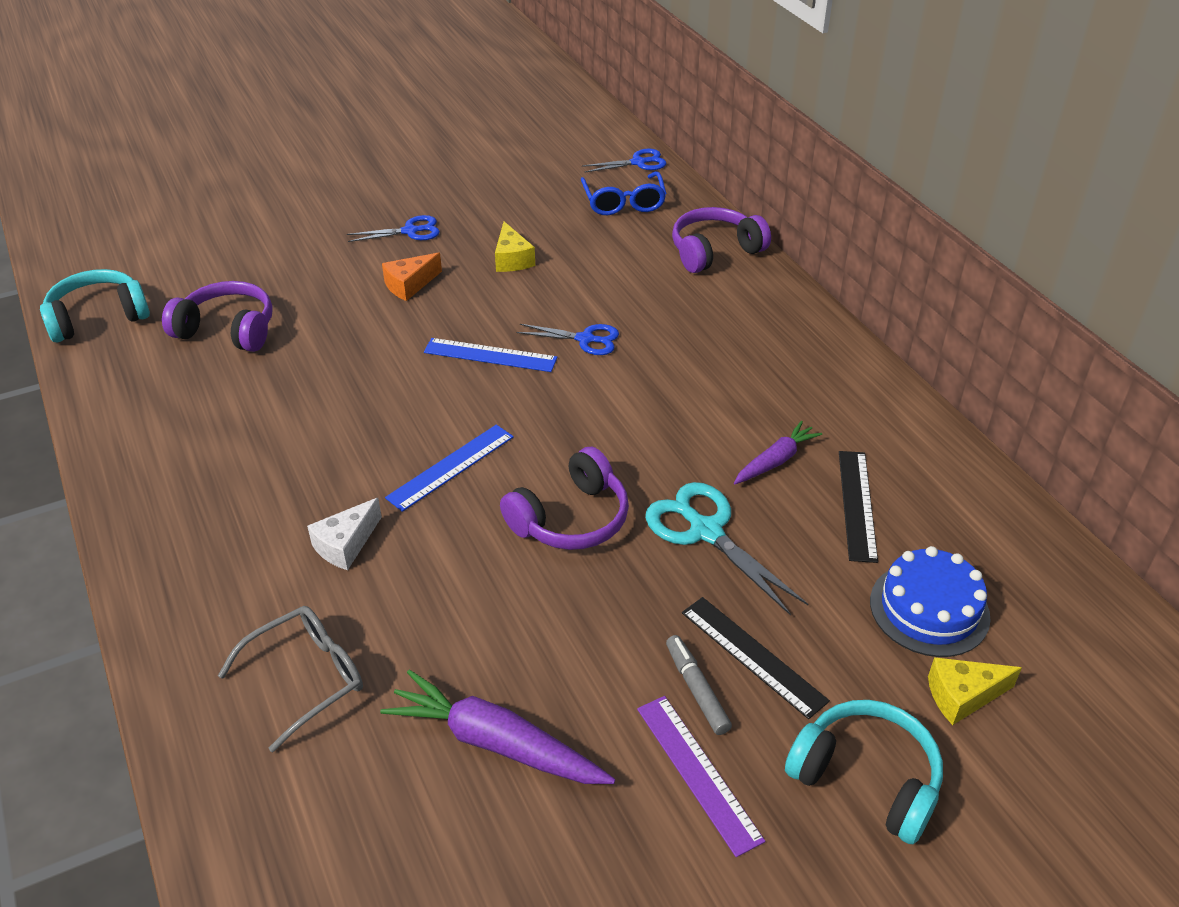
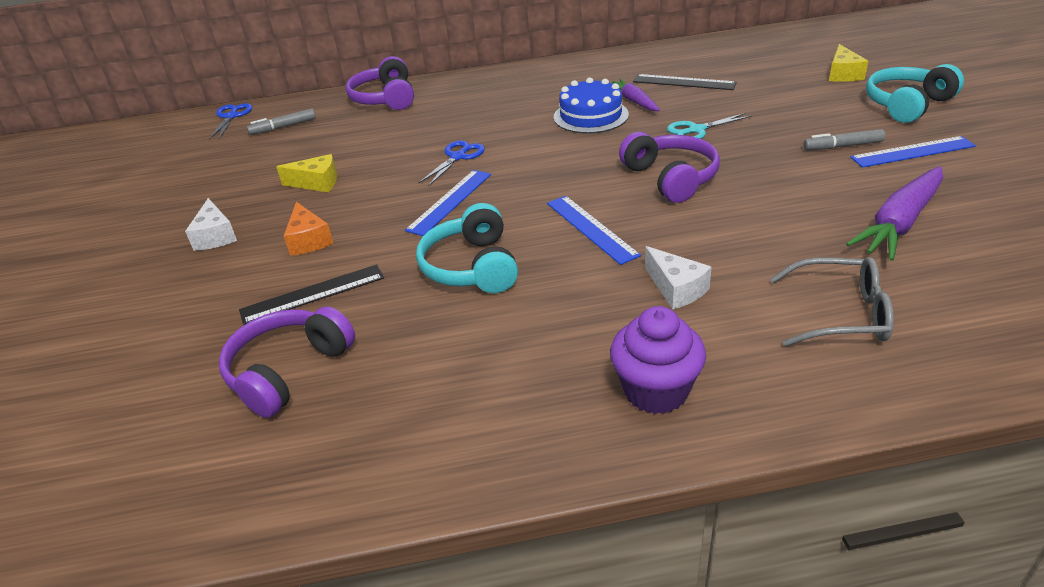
camera: 70 degrees left, 5 degrees down
(98, 317) = (160, 505): turquoise headphones -> turquoise headphones (472, 267)
(195, 545) = (656, 391): none -> purple cupcake
(306, 678) = (840, 314): grey glasses -> grey glasses turned 120 degrees clockwise
(410, 231) = (215, 236): blue scissors -> white cheese
(623, 202) = (283, 127): blue glasses -> grey marker
(698, 772) = (912, 152): purple ruler -> blue ruler
(705, 531) = (696, 130): turquoise scissors -> turquoise scissors, size x0.64
(753, 656) = (813, 126): black ruler -> black ruler (312, 294)
(929, 609) = (776, 74): blue cake -> blue cake (591, 116)

